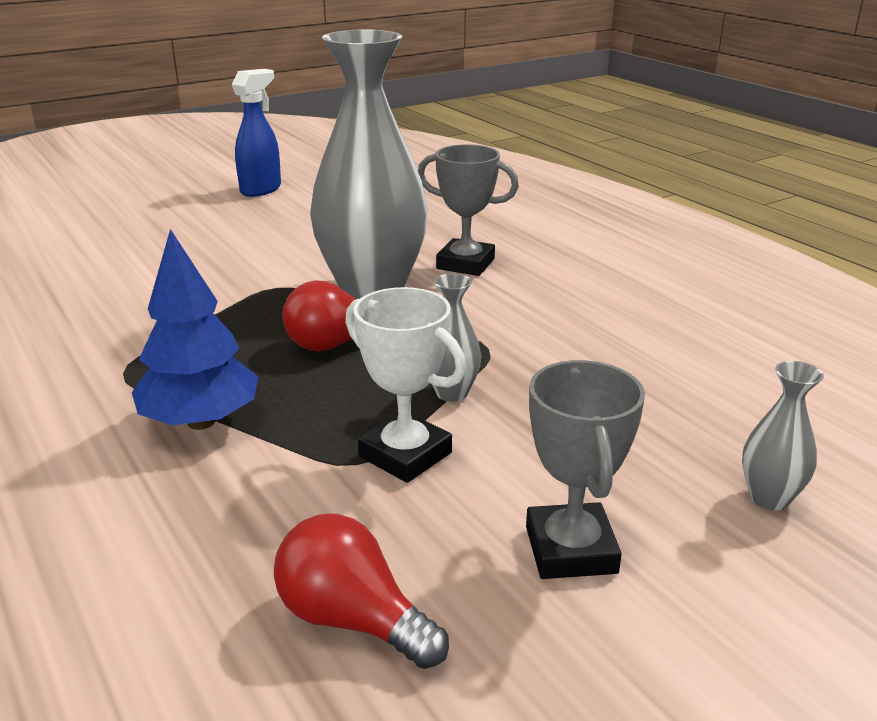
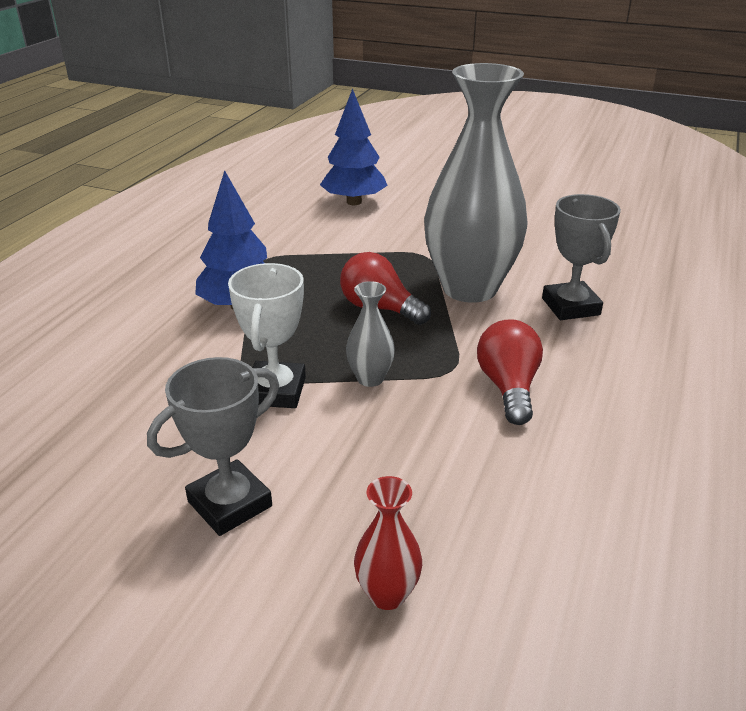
camera: 55 degrees right, 5 degrees up
(102, 279) = (354, 202): none -> blue tree
(261, 189) = (552, 184): blue spray bottle -> none
(352, 619) = (101, 441): red light bulb -> red light bulb (508, 387)
(769, 498) = (387, 594): grey vase -> red vase

